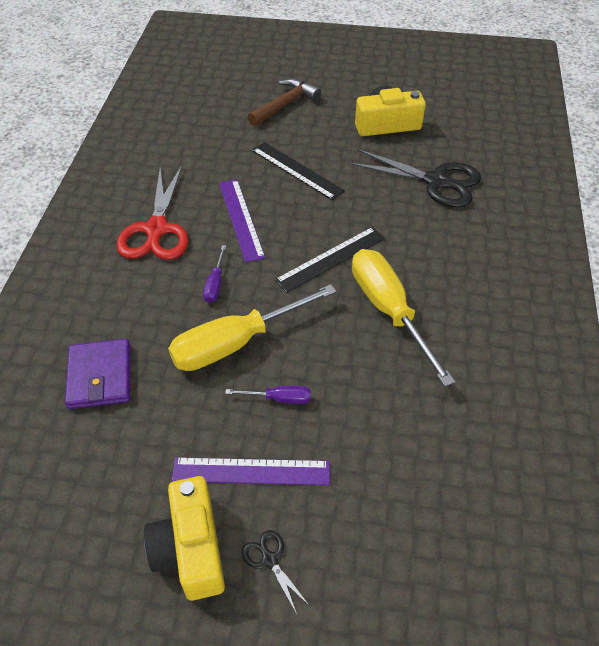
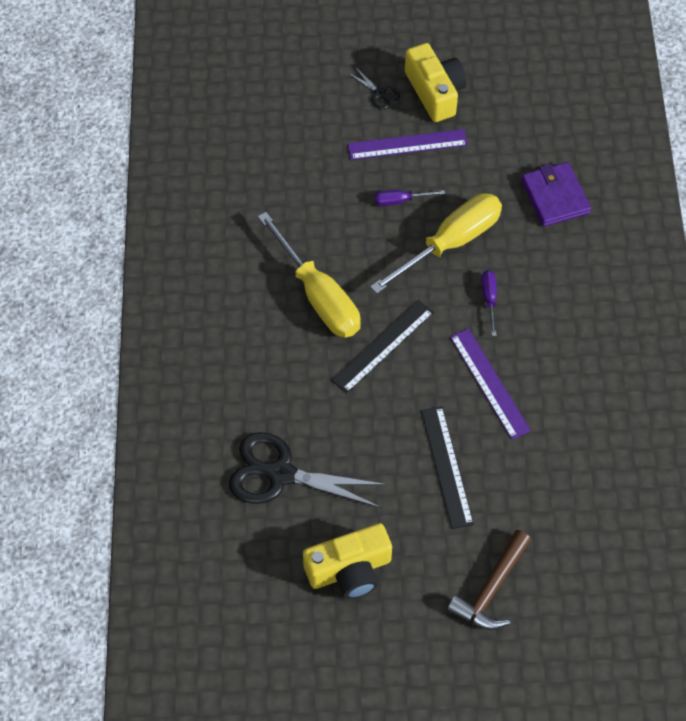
camera: 170 degrees right, 10 degrees up
(156, 230) = (573, 354): red scissors -> none
(296, 170) = (446, 466): black ruler -> black ruler turned 45 degrees clockwise

